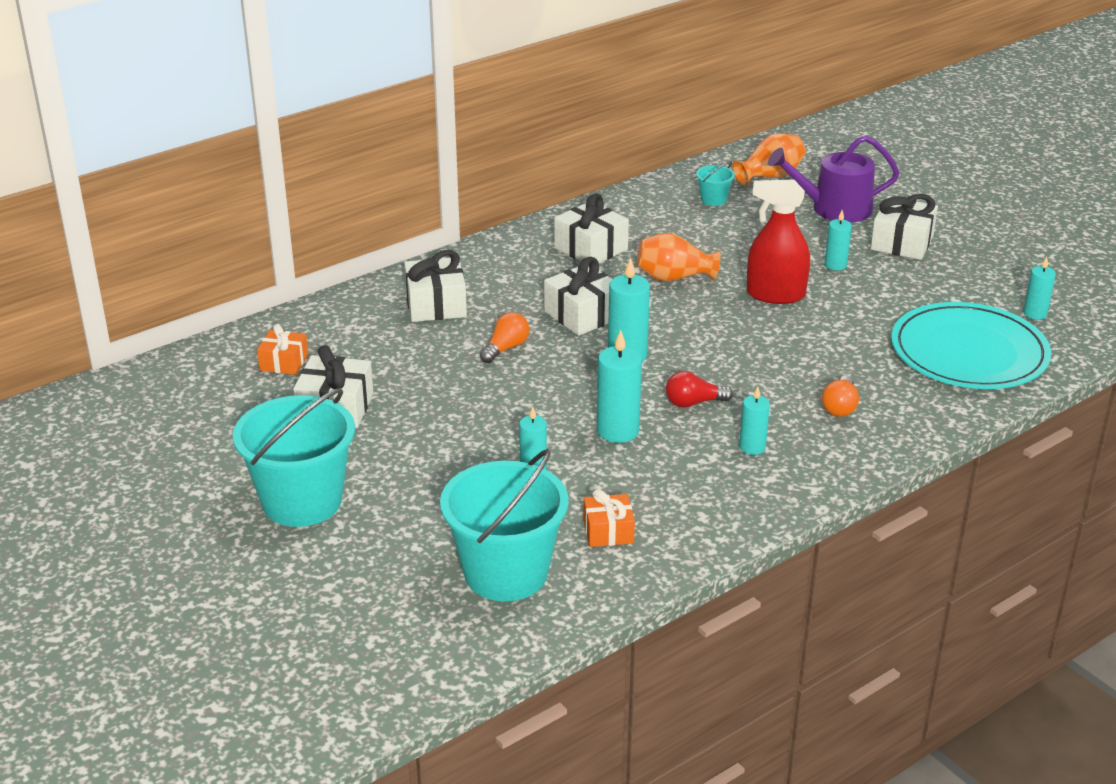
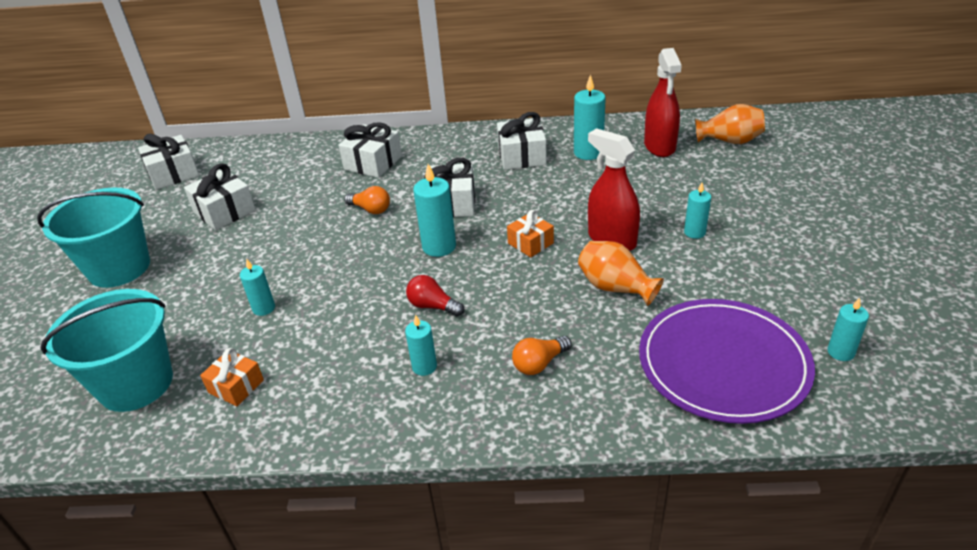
camera: 40 degrees right, 5 degrees up
(284, 362) = (242, 170): orange gift -> orange gift (530, 243)
(506, 348) = (370, 209): orange light bulb -> orange light bulb turned 45 degrees clockwise
(618, 431) = (352, 305): turquoise candle -> turquoise candle (588, 153)
(674, 278) = (551, 198): orange vase -> orange vase (615, 287)
(713, 199) = (659, 146): turquoise bucket -> red spray bottle
(833, 208) = (752, 183): purple watering can -> none
(902, 243) = (781, 233): white gift -> white gift (173, 174)
(969, 352) = (723, 363): turquoise plate -> purple plate

